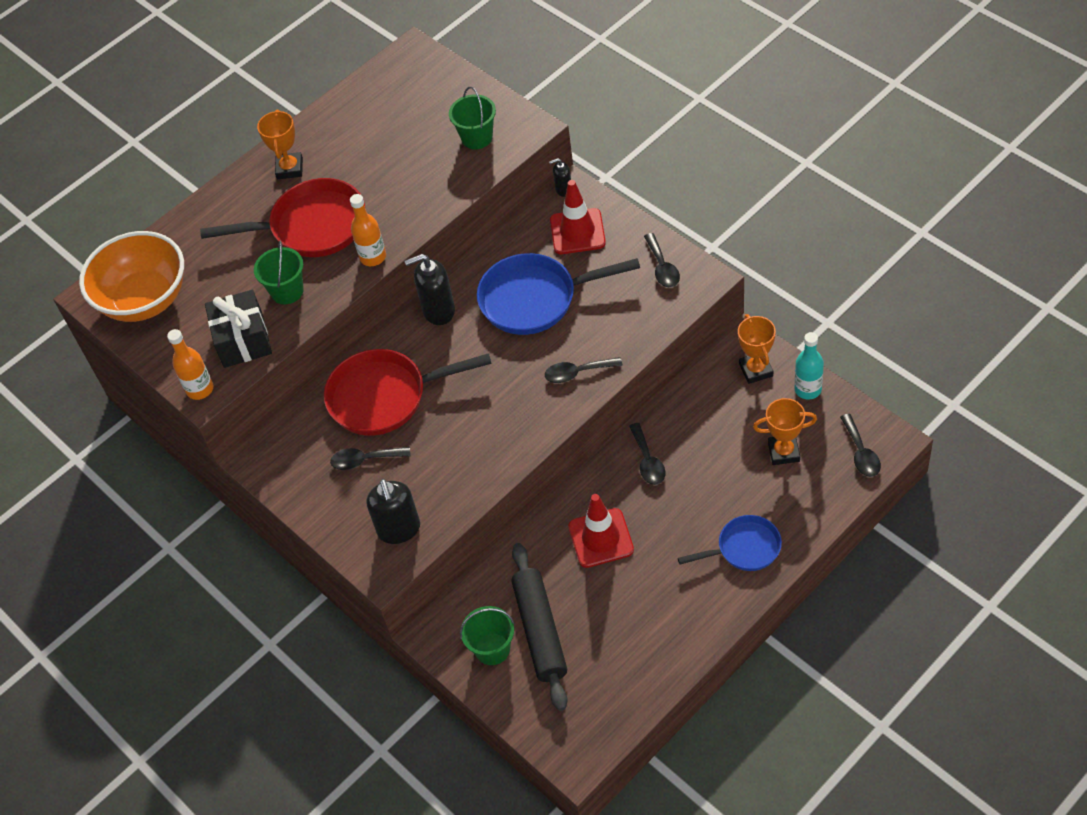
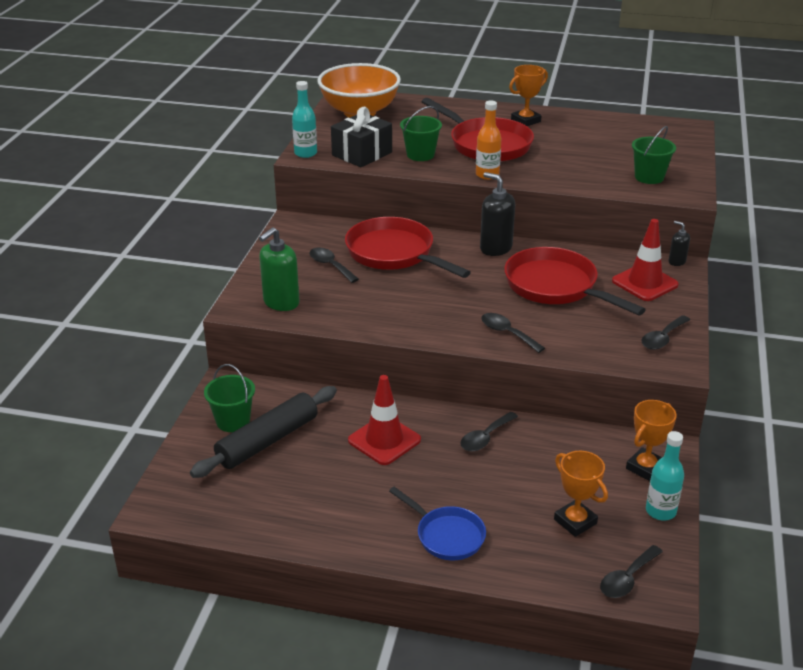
camera: 50 degrees right, 20 degrees down
(200, 389) = (305, 153): orange bottle -> turquoise bottle
(399, 529) = (281, 302): black soap dispenser -> green soap dispenser
(535, 299) = (555, 287): blue pan -> red pan

